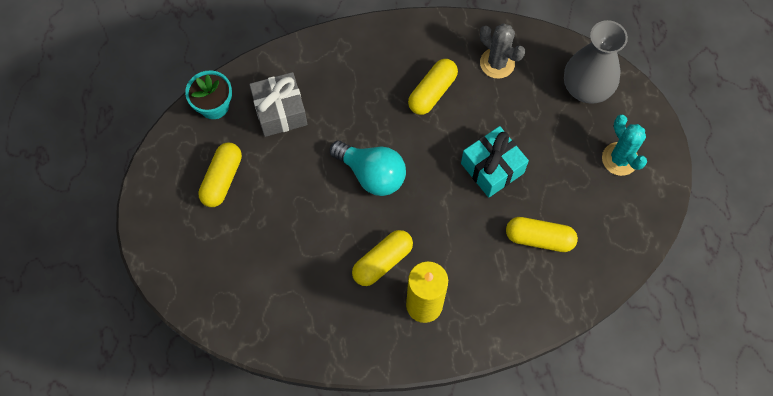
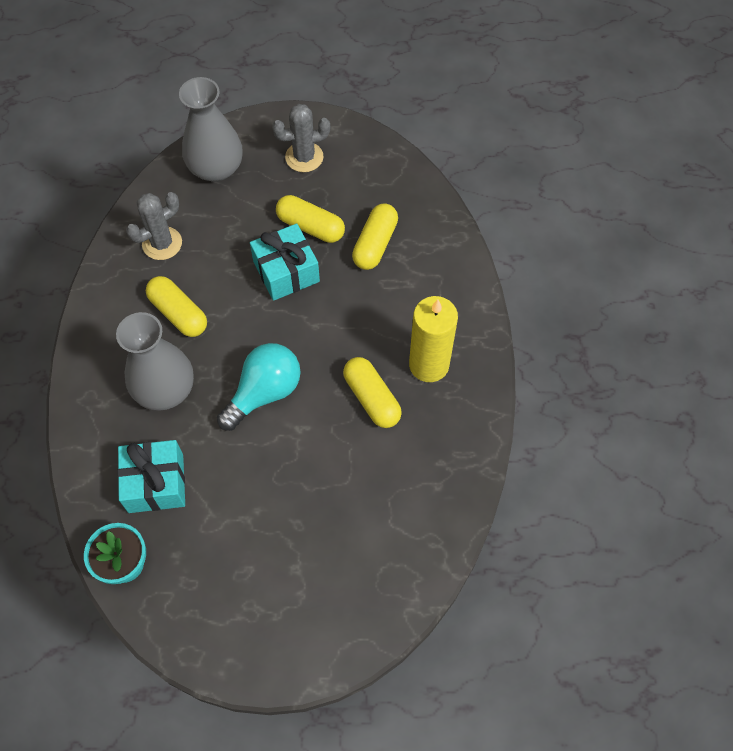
camera: 80 degrees left, 5 degrees down
(222, 179) = (229, 564): yellow capsule -> yellow capsule (310, 227)
(280, 111) = (156, 483): grey gift -> turquoise gift
(360, 99) = (165, 390): none -> grey vase
(619, 159) = (304, 157): turquoise cactus -> grey cactus

